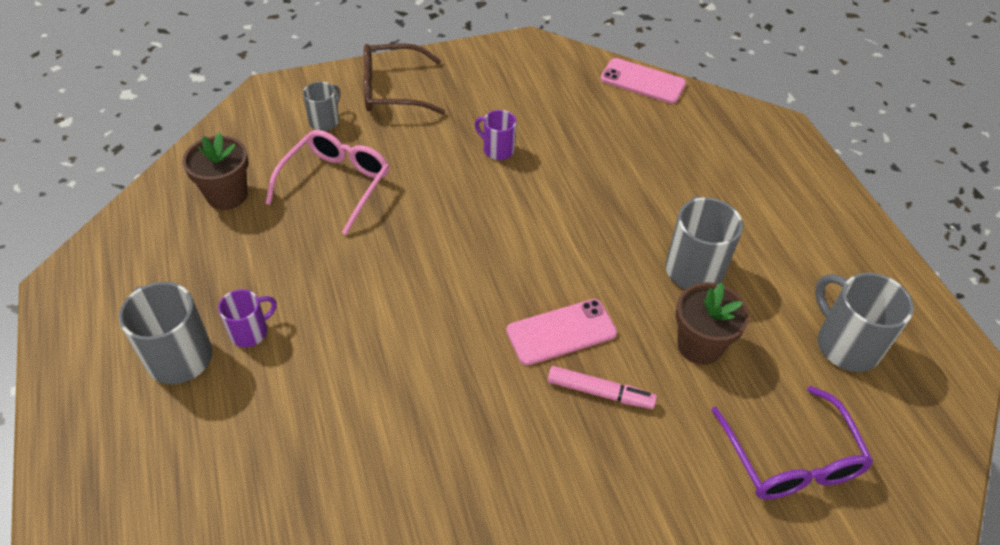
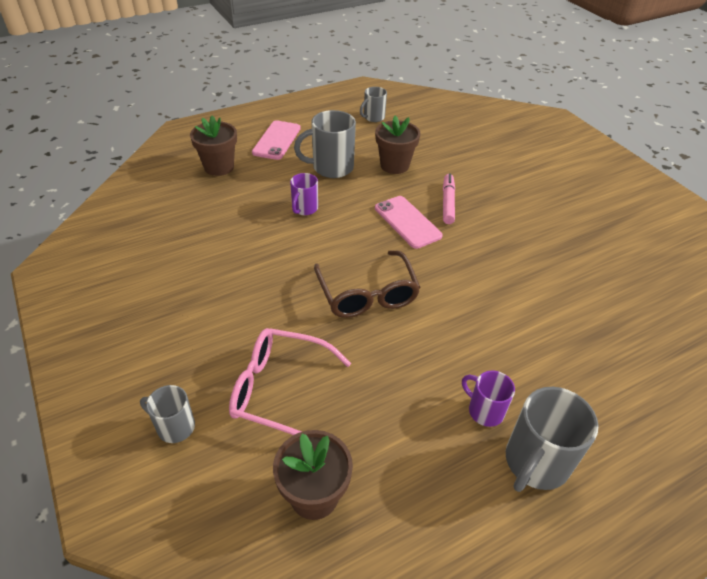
camera: 100 degrees left, 5 degrees down
(392, 90) = (119, 371): brown glasses -> brown glasses (367, 294)
(497, 150) = (217, 274): purple mug -> purple mug (304, 209)
(642, 81) = (120, 194): pink phone -> pink phone (276, 140)
(695, 158) = (219, 167): none -> brown flower pot
(791, 459) = (457, 137): purple glasses -> none
(845, 345) = (373, 117): grey mug -> grey mug, size x0.59

